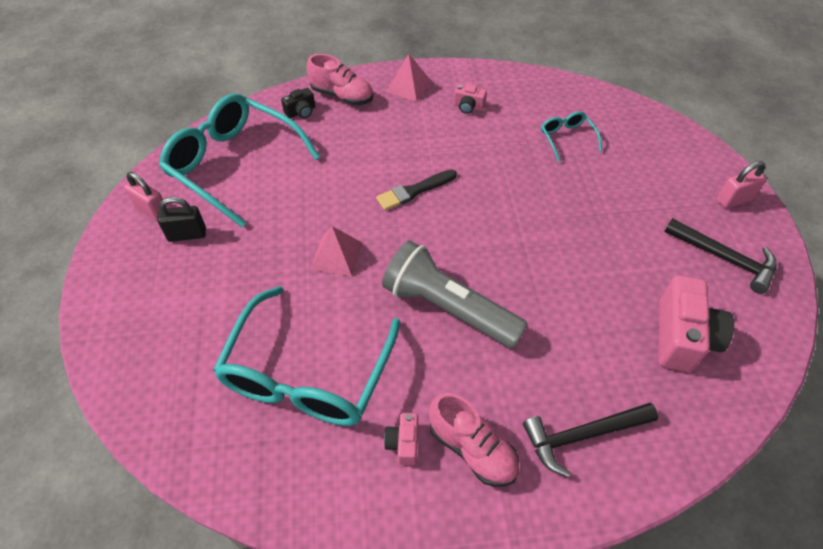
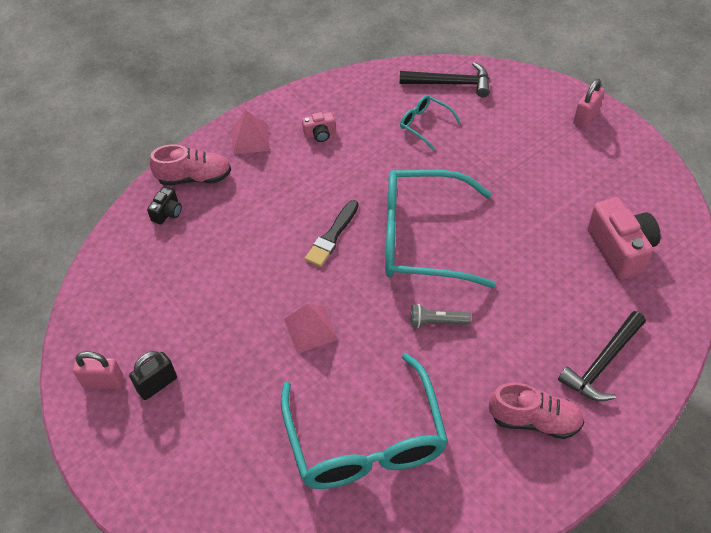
camera: 30 degrees left, 0 degrees up
(234, 164) = (145, 296): turquoise glasses -> turquoise glasses (422, 238)
(403, 443) = (482, 447): pink camera -> none
(449, 308) = (437, 322): grey flashlight -> grey flashlight, size x0.44
(724, 258) = (609, 169): black hammer -> black hammer (450, 83)

